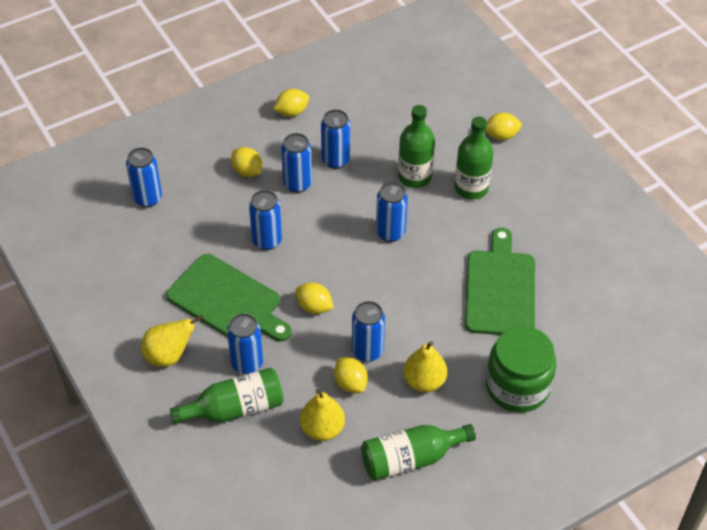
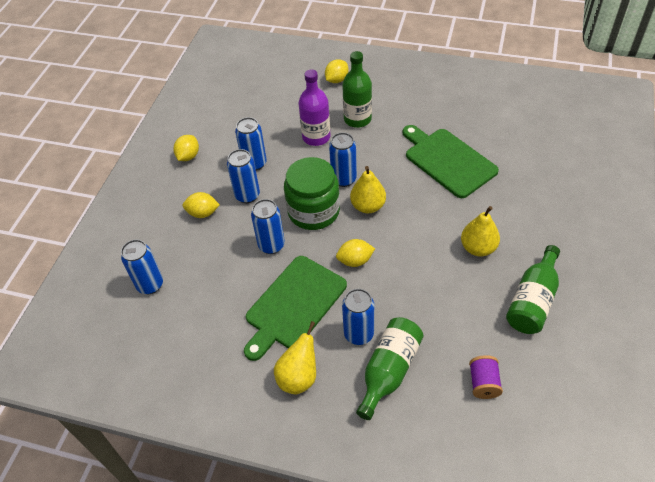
camera: 40 degrees left, 0 degrees up
(227, 301) = (293, 305): green cutting board -> green cutting board turned 135 degrees clockwise
(290, 479) = (483, 383): none -> purple spool
(322, 429) = (460, 332): yellow pear -> yellow pear (368, 206)
(350, 383) = (438, 288): yellow lemon -> none
(367, 351) = (422, 259): blue can -> none
(414, 176) = (316, 137): green bottle -> purple bottle
(517, 386) = (530, 206): green jar -> green jar (313, 211)

